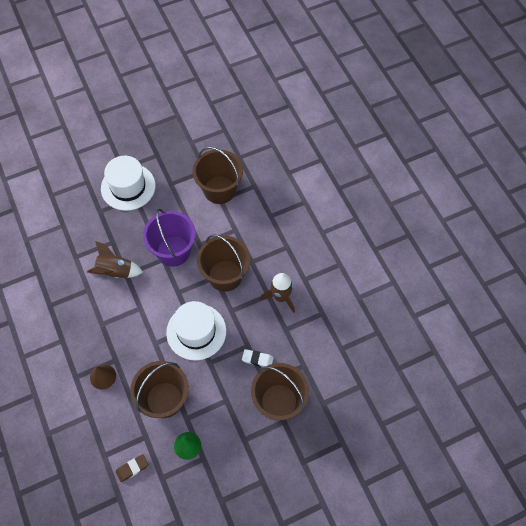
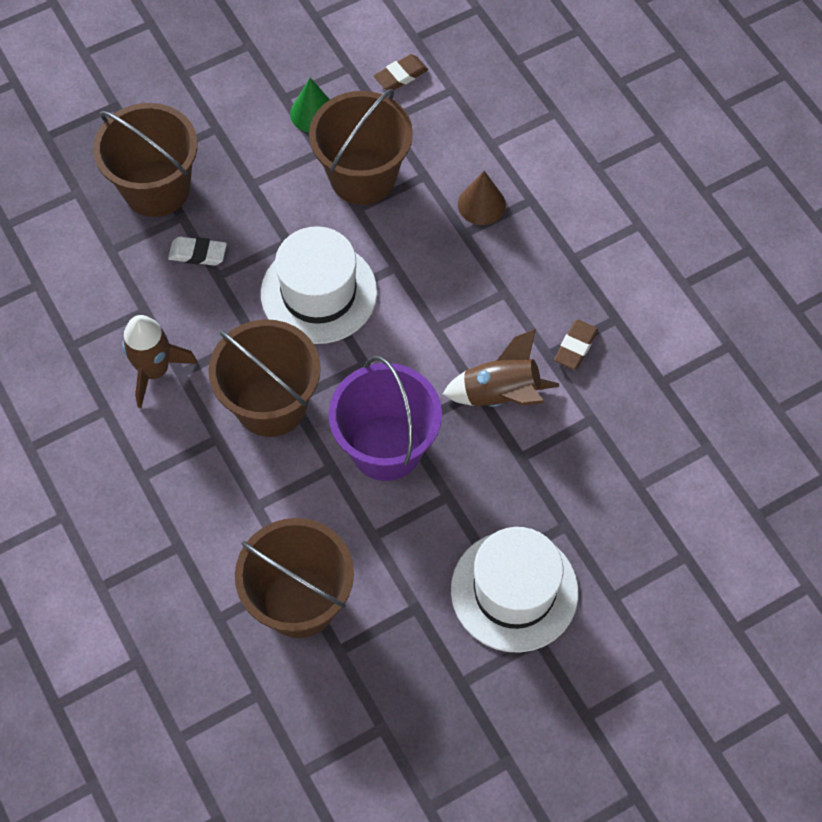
camera: 175 degrees right, 0 degrees up
(73, 292) = (575, 347): none -> brown eraser

